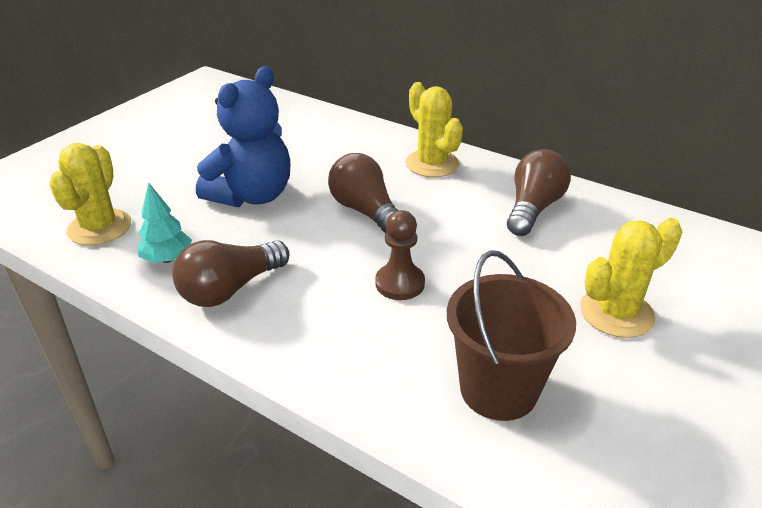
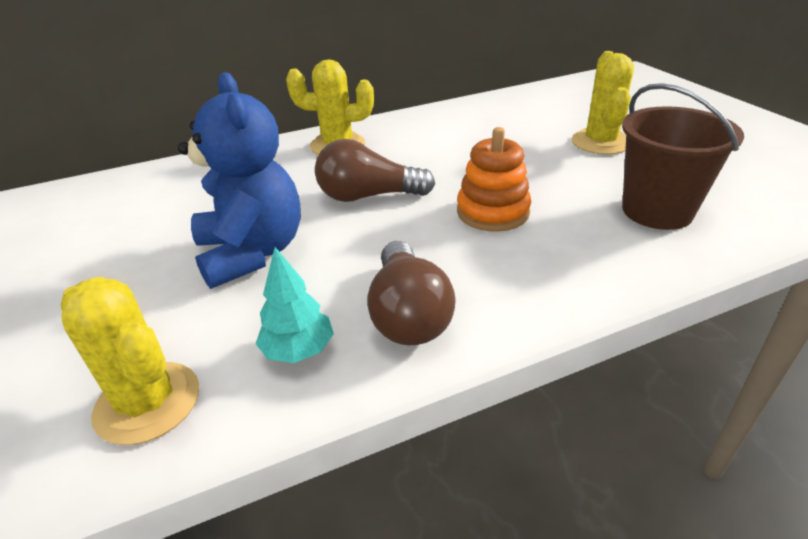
camera: 55 degrees left, 0 degrees up
(400, 283) = (492, 212): brown pawn -> orange stacking toy
(533, 208) = (452, 128): brown light bulb -> none

